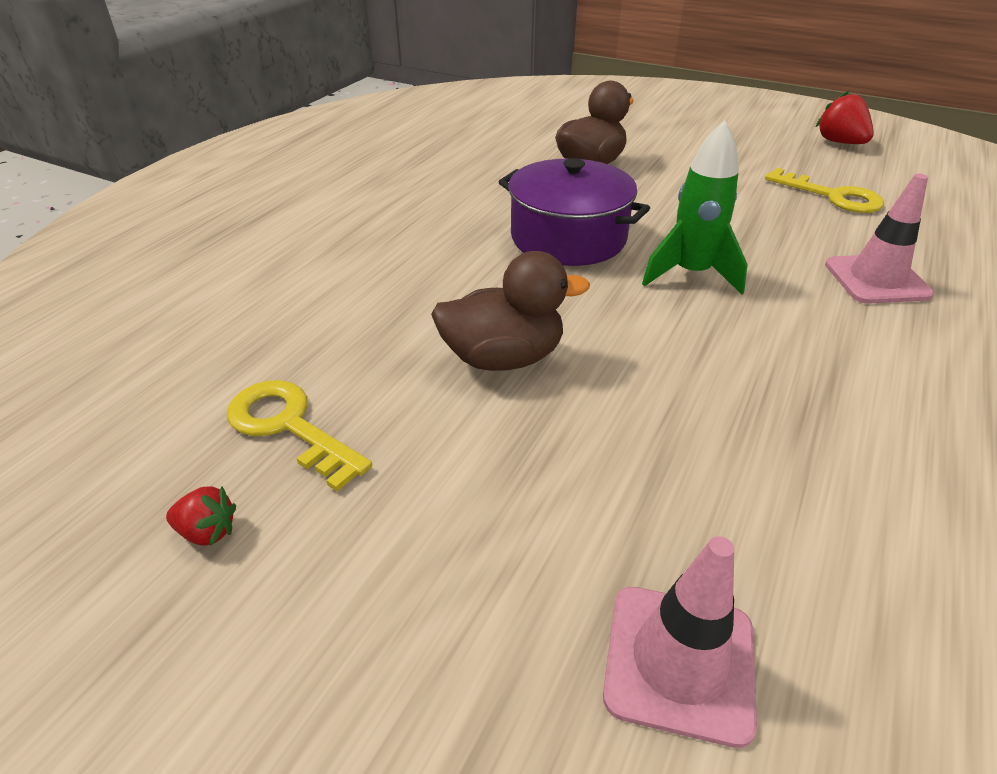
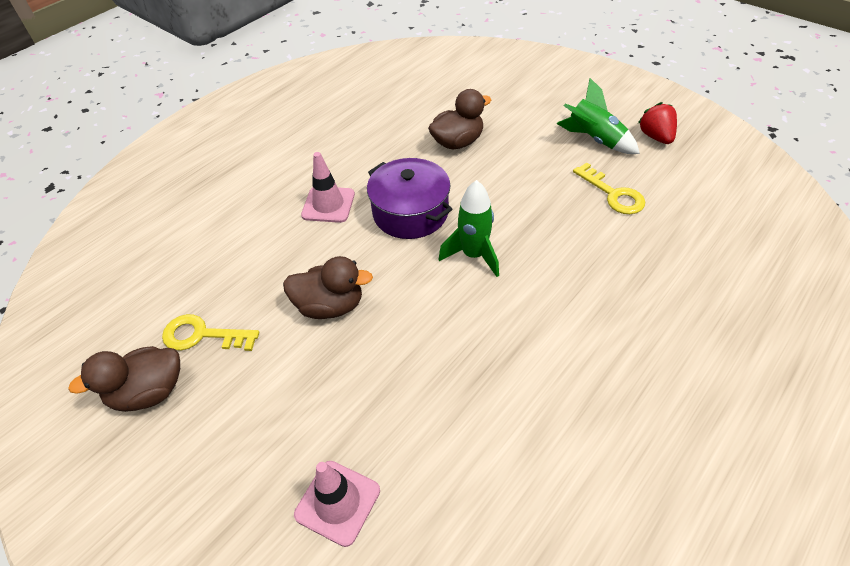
camera: 15 degrees right, 10 degrees up
(207, 531) = (149, 392): red strawberry -> brown duck
(289, 427) = (202, 335): yellow key -> yellow key turned 45 degrees counterclockwise
(767, 150) = (594, 140): none -> green rocket
(876, 279) = (593, 276): pink traffic cone -> pink traffic cone (328, 205)

